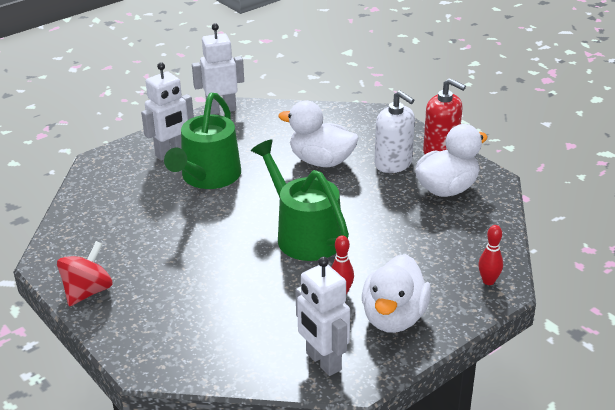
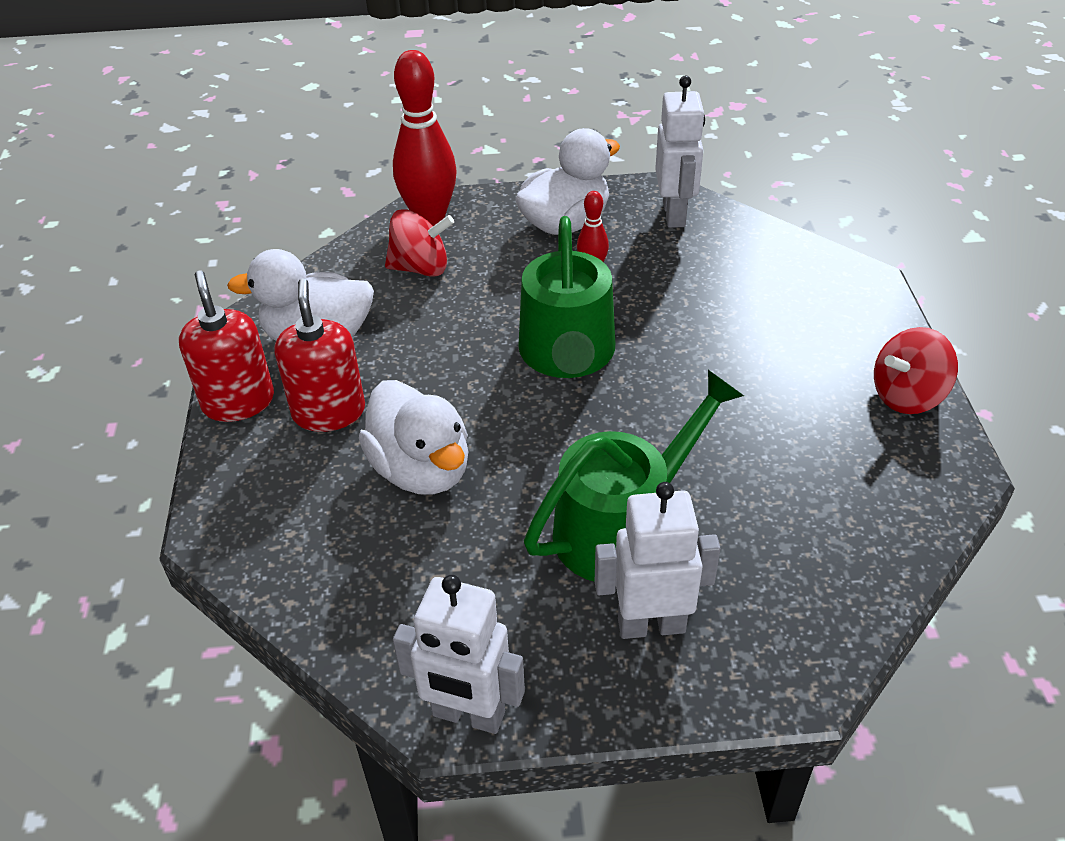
camera: 145 degrees left, 10 degrees up
(393, 164) = (329, 412): white soap dispenser -> red soap dispenser
(446, 246) = (421, 268): none -> red spinning top
(488, 281) = (429, 217): red bowling pin -> red bowling pin, size x2.07

